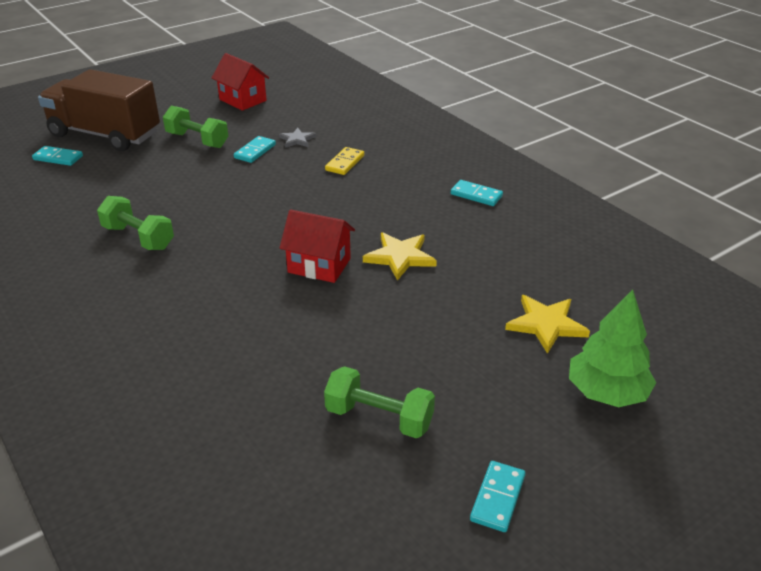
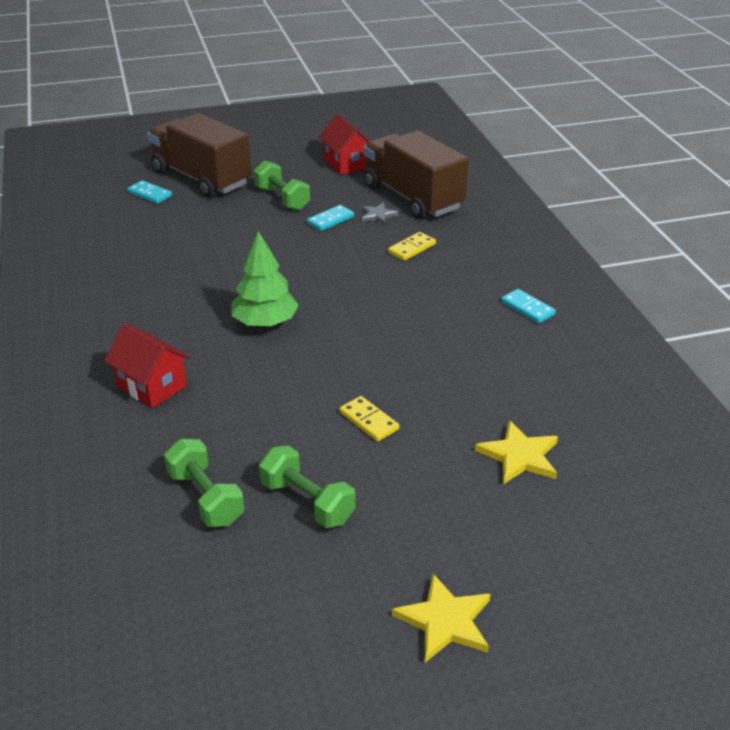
camera: 20 degrees right, 0 degrees up
(138, 238) = (182, 285): green dumbbell -> green dumbbell (205, 498)
(319, 265) = (330, 347): red house -> red house (152, 386)
(320, 119) = (412, 197): none -> brown truck
(394, 325) = (369, 421): none -> yellow domino
(400, 257) = (412, 356): yellow star -> yellow star (445, 621)
(497, 498) = (373, 602): turquoise domino -> none
(606, 392) = (540, 536): green tree -> green tree (265, 322)

